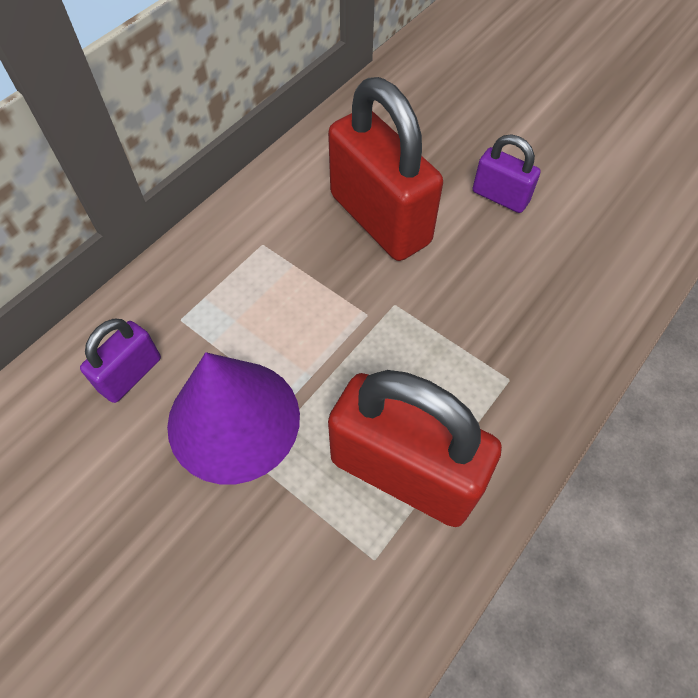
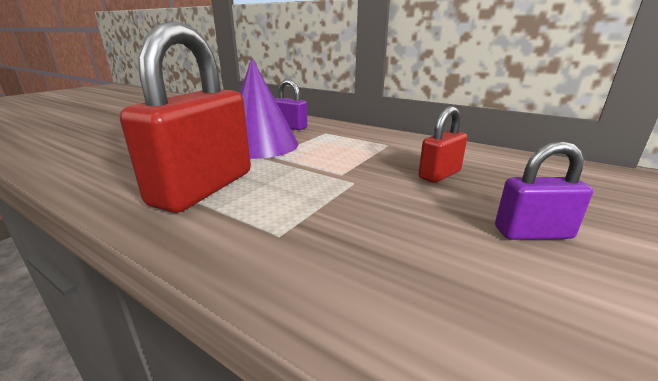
camera: 85 degrees right, 35 degrees down
(380, 219) = (439, 175): red padlock -> red padlock, size x0.50
(500, 196) = (533, 233): purple padlock -> purple padlock turned 60 degrees clockwise

